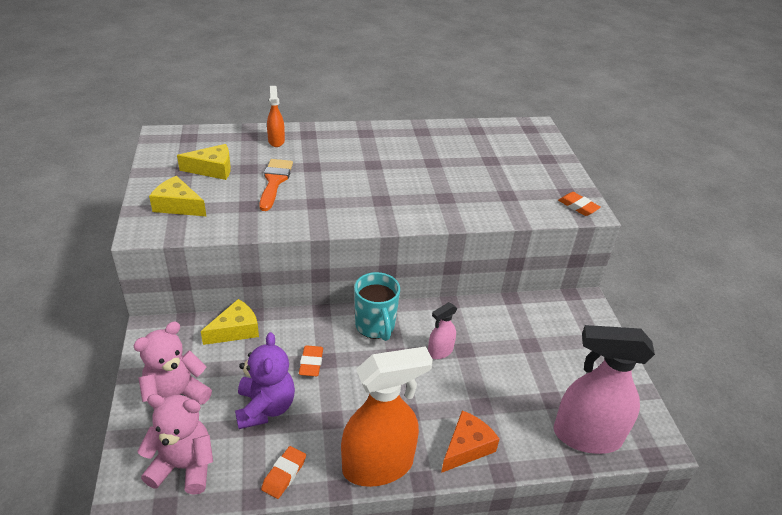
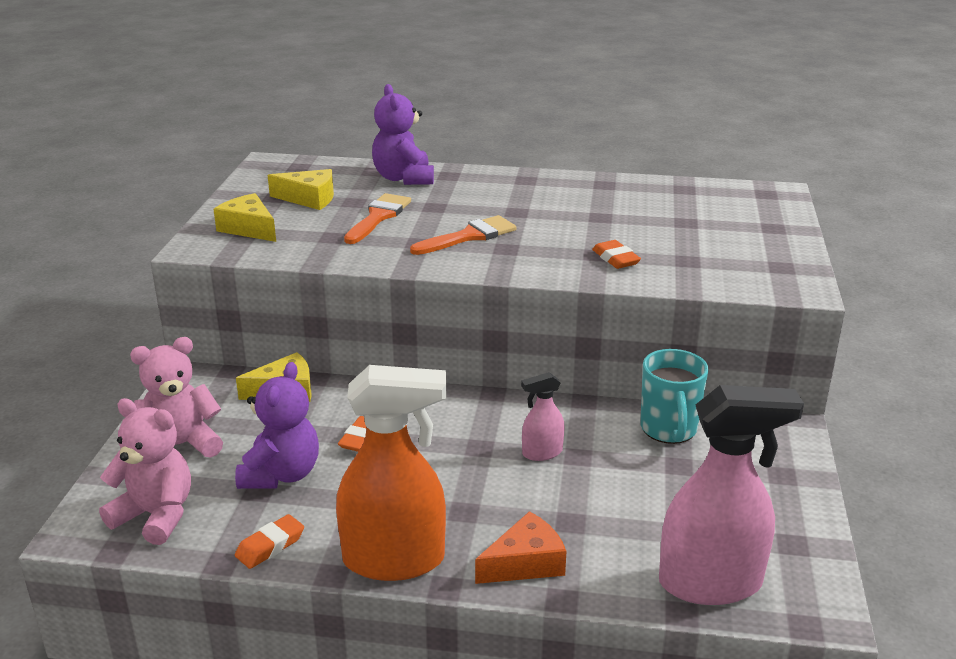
camera: 20 degrees right, 10 degrees down
(276, 141) = (404, 178): orange spray bottle -> purple teddy bear
(350, 192) = (469, 236): none -> orange brush
(375, 326) = (466, 413): turquoise mug -> turquoise mug (669, 430)
(578, 207) = (788, 283): orange eraser -> orange eraser (615, 259)
(586, 436) = (711, 583): pink spray bottle -> pink spray bottle turned 150 degrees clockwise

